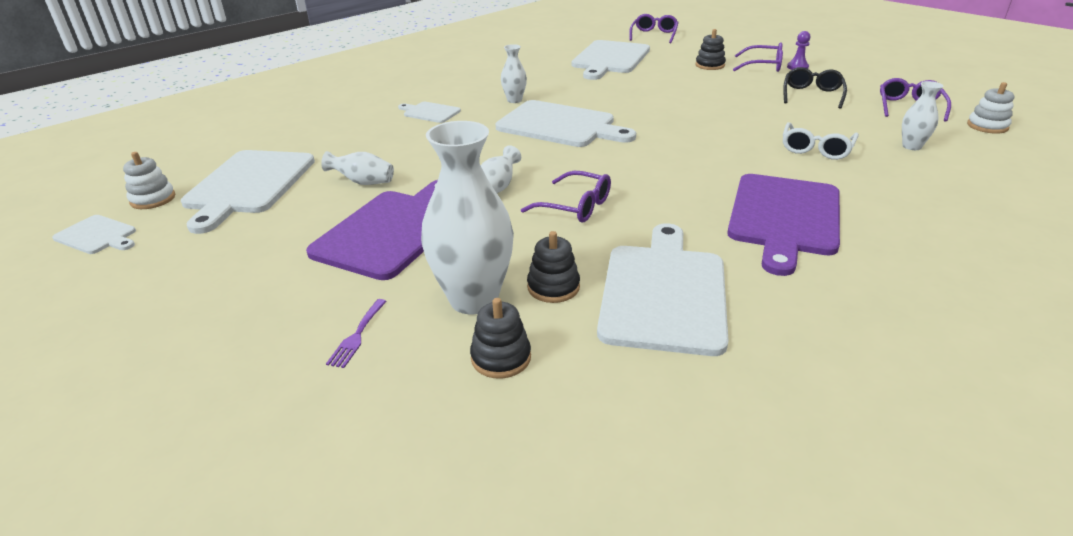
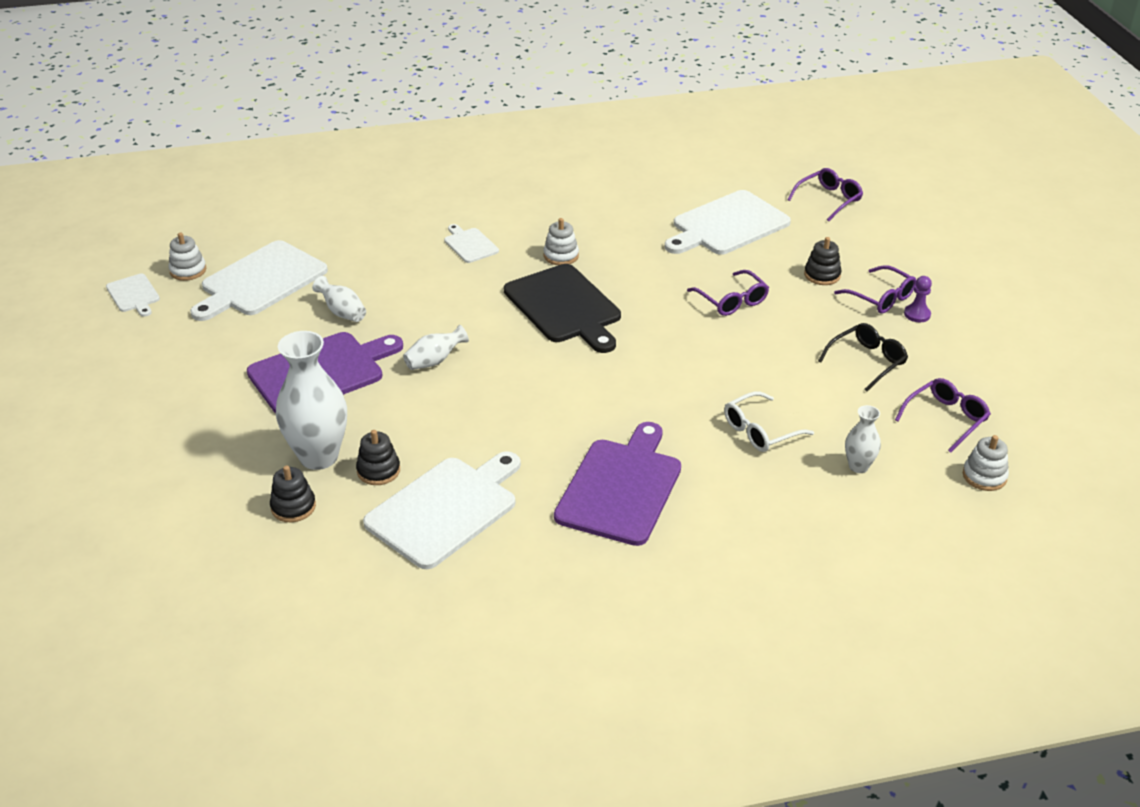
camera: 30 degrees right, 5 degrees up
(357, 336) = (227, 452): purple fork -> none
(514, 100) = (561, 256): white vase -> white stacking toy
(560, 125) = (564, 307): white cutting board -> black cutting board
(576, 206) = (473, 406): purple glasses -> purple glasses (732, 301)
(784, 217) = (621, 488): purple cutting board -> purple cutting board turned 150 degrees clockwise

